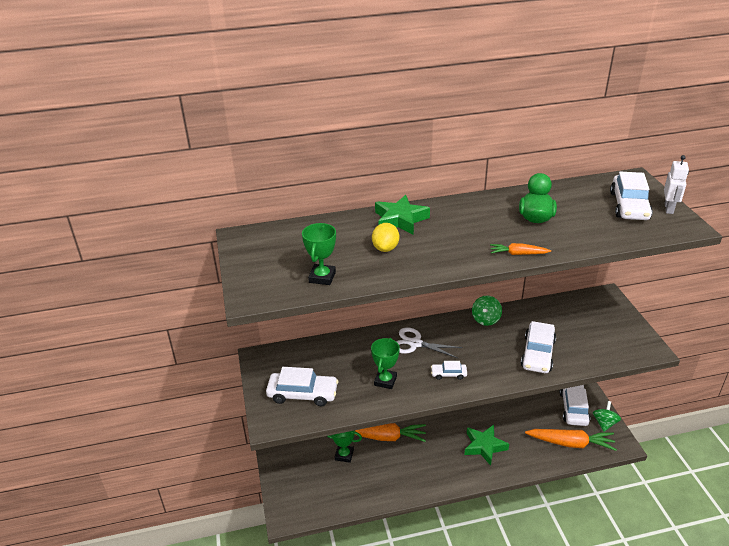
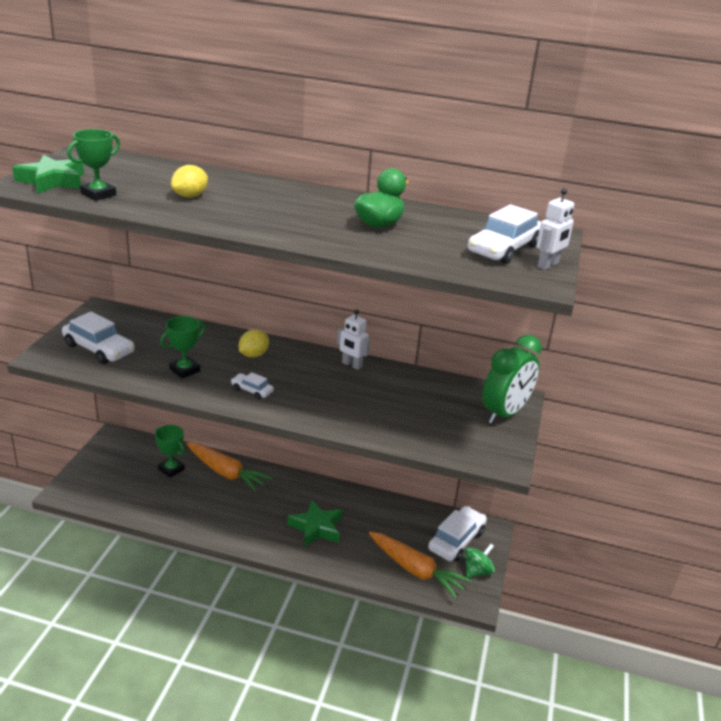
camera: 25 degrees right, 5 degrees down
(400, 220) = (241, 184): green star -> green star (52, 181)
(415, 343) = (253, 355): white scissors -> yellow lemon
(486, 319) = (351, 365): green spinning top -> white robot
(518, 254) = (309, 240): orange carrot -> none
(537, 354) = (367, 413): white car -> none
(612, 312) = (504, 414): none -> green clock

